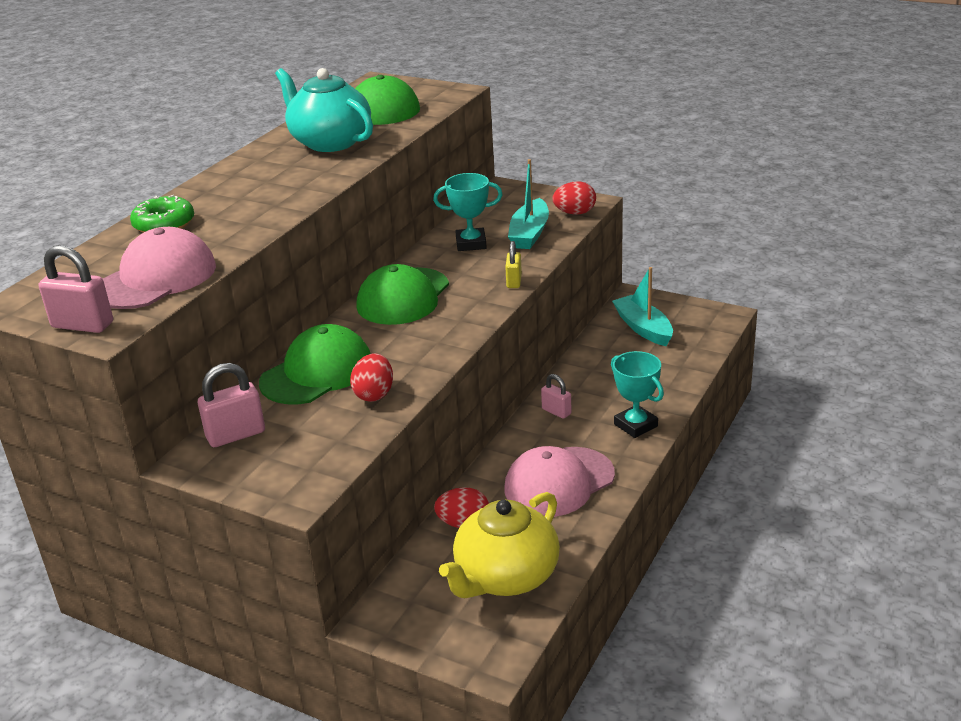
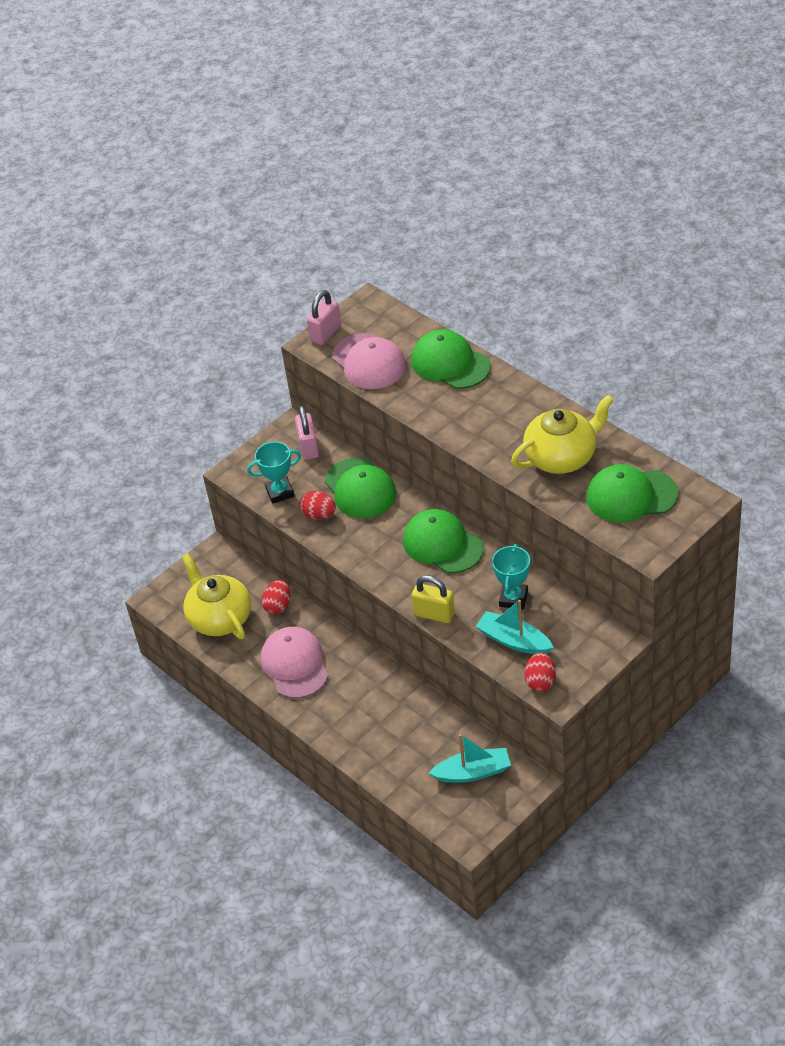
camera: 110 degrees right, 15 degrees up
(164, 224) = (450, 363): green donut -> green cap
(330, 142) = (562, 457): turquoise teapot -> yellow teapot
(514, 281) = (434, 614): yellow padlock -> yellow padlock, size x1.59
(556, 411) = (378, 682): pink padlock -> none
(635, 425) = (337, 726): turquoise trophy -> turquoise trophy (280, 492)

